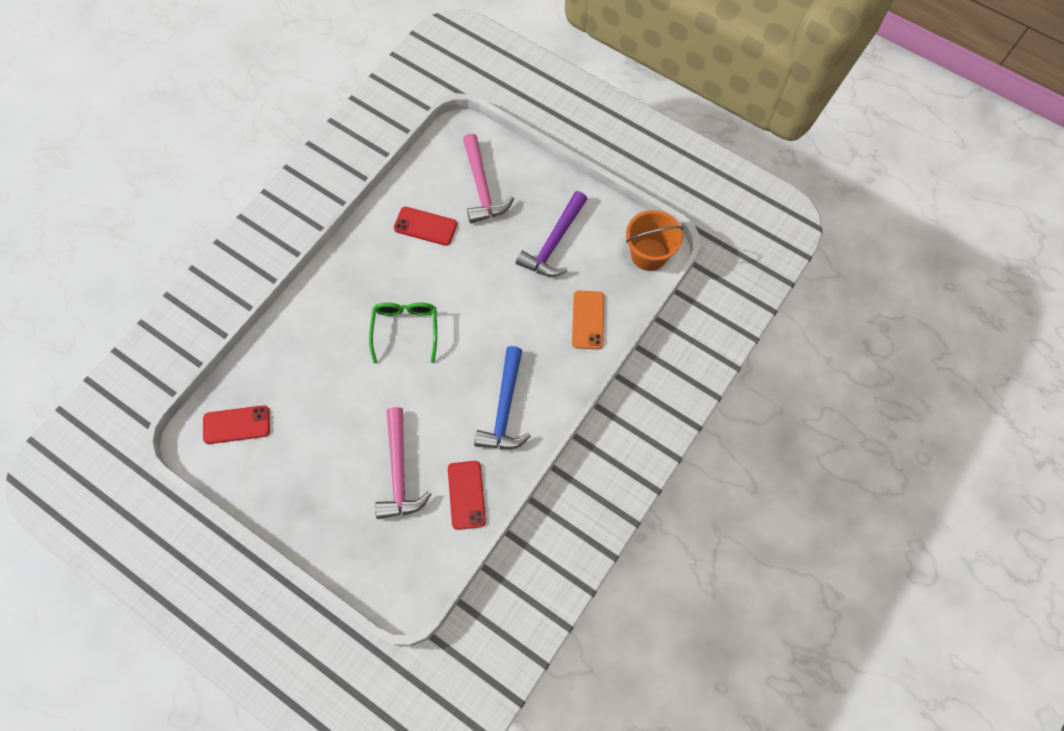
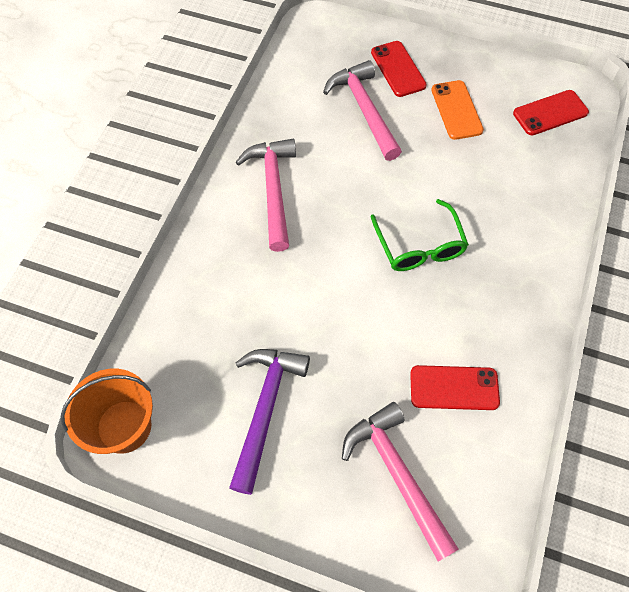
camera: 165 degrees right, 5 degrees down
(466, 495) = (289, 106): red phone -> red phone (398, 69)
(505, 408) = (273, 189): blue hammer -> pink hammer
(588, 320) = (196, 311): orange phone -> orange phone (456, 110)

